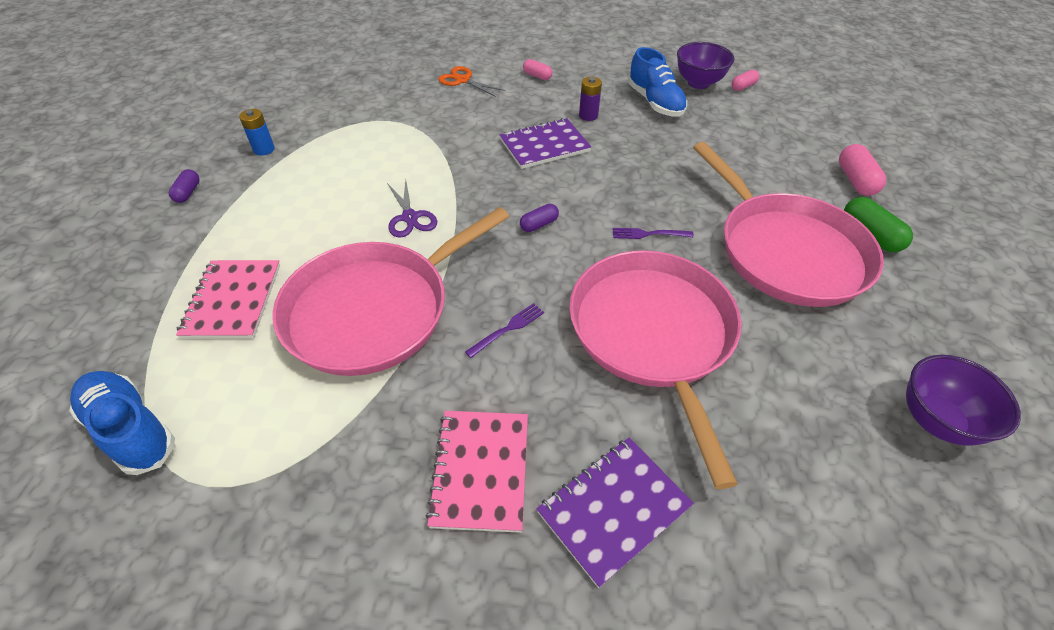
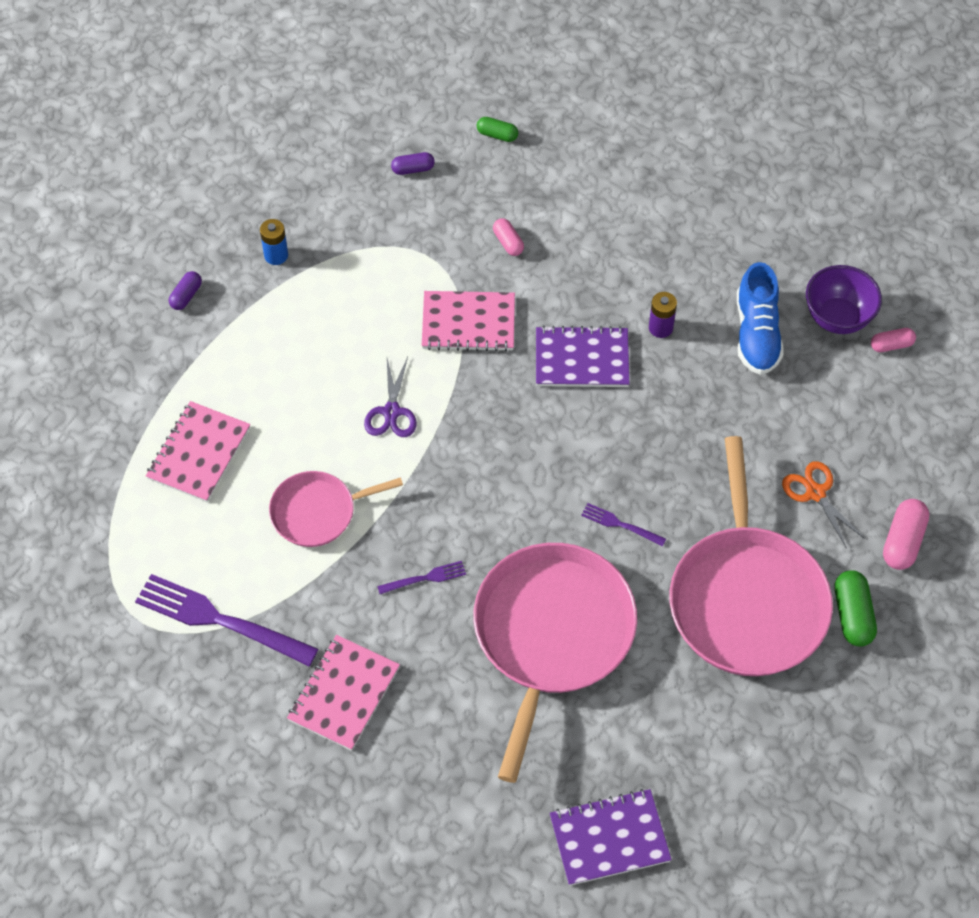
camera: 25 degrees right, 10 degrees up
(131, 429) = (96, 552): blue shoe -> none
(304, 447) = (220, 620): none -> purple fork
(375, 310) = (318, 512): pink pan -> pink pan, size x0.54
(409, 54) = (497, 135): none -> green capsule
(444, 148) = (468, 323): none -> pink notebook
(463, 80) = (542, 210): orange scissors -> orange scissors (815, 493)
(537, 76) = (638, 233): pink capsule -> pink capsule (508, 242)
(539, 224) = (515, 470): purple capsule -> purple capsule (413, 169)
(613, 509) = (427, 763): purple notebook -> purple notebook (609, 838)
(936, 421) = (739, 809): purple bowl -> none

